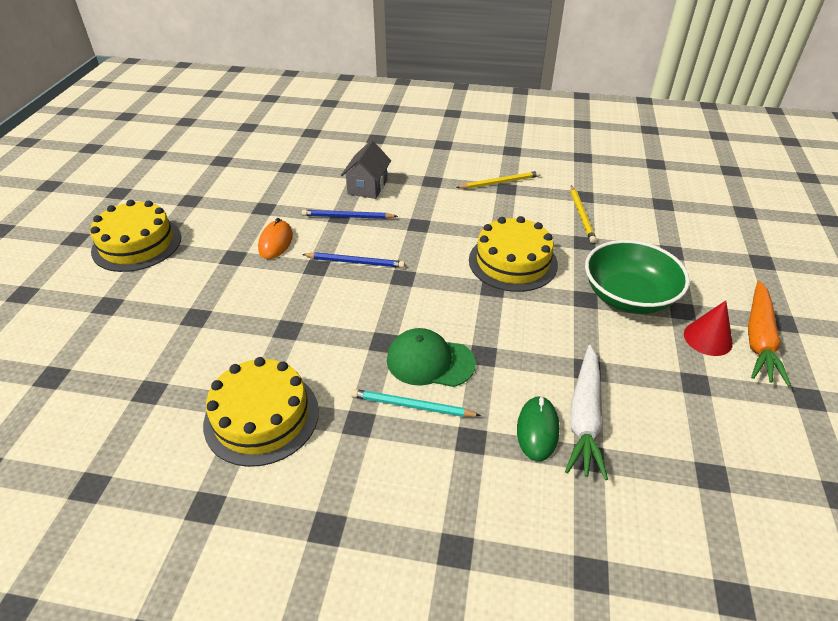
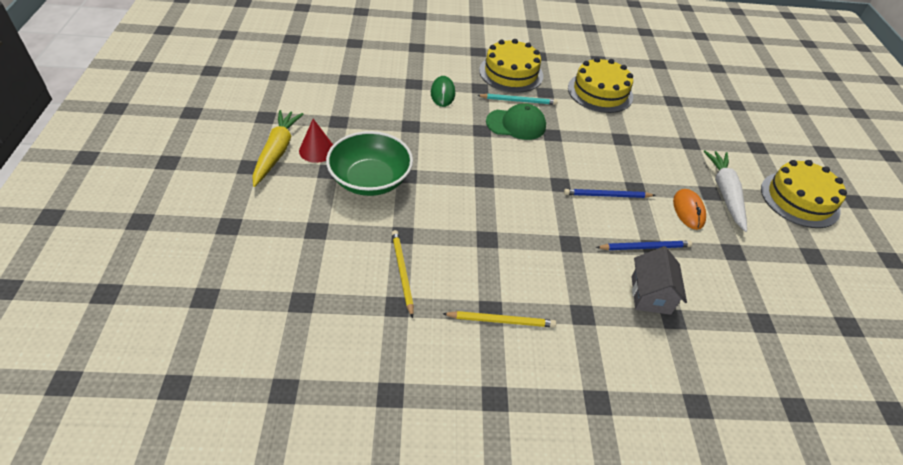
camera: 165 degrees right, 5 degrees up
(499, 182) = (501, 320): yellow pencil -> yellow pencil turned 150 degrees counterclockwise
(513, 262) = (470, 206): yellow cake -> yellow cake (511, 73)
(584, 417) = (415, 100): white carrot -> white carrot (725, 193)
(759, 339) = (277, 152): orange carrot -> yellow carrot

